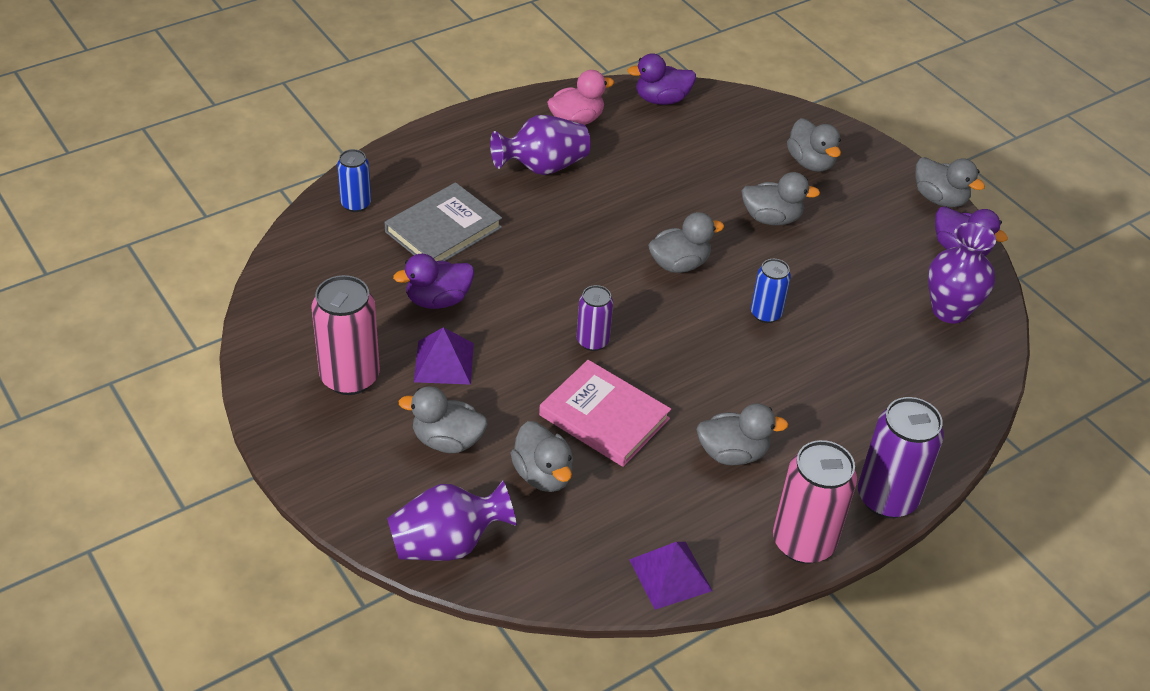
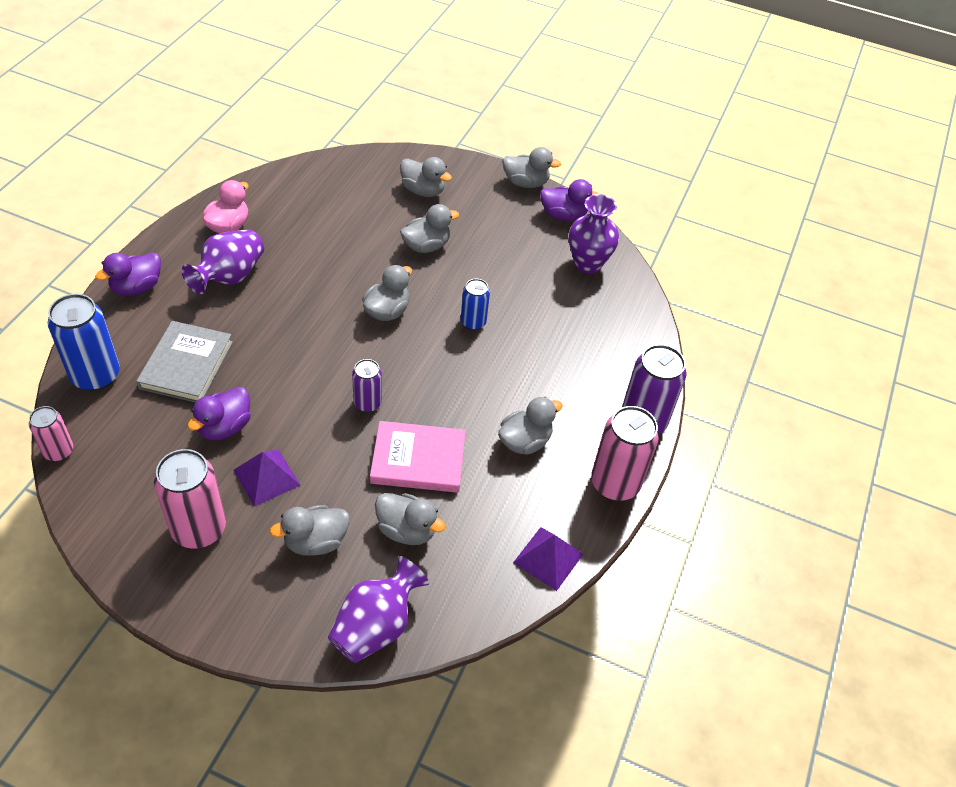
camera: 35 degrees left, 5 degrees up
(278, 254) = (59, 451): none -> pink can
(356, 204) = (96, 375): blue can -> blue can, size x1.75
(661, 99) = (282, 183): purple duck -> purple duck (137, 287)

